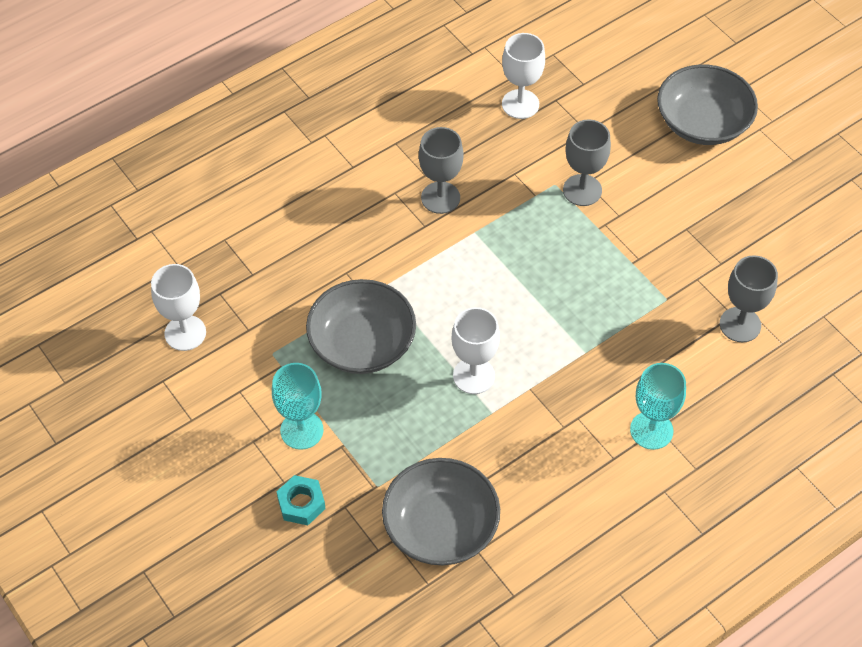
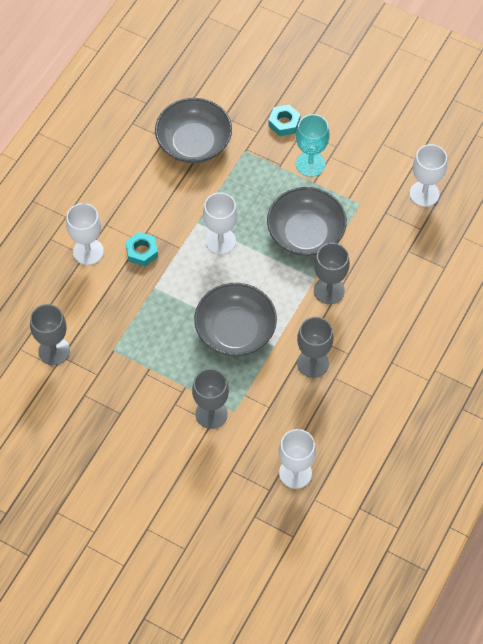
camera: 155 degrees right, 5 degrees up
(375, 266) = (329, 290): none -> grey goblet
(581, 402) = (142, 252): none -> turquoise nut
(651, 430) = (88, 251): turquoise goblet -> white goblet
(702, 122) = (142, 518): grey bowl -> grey bowl (235, 330)

